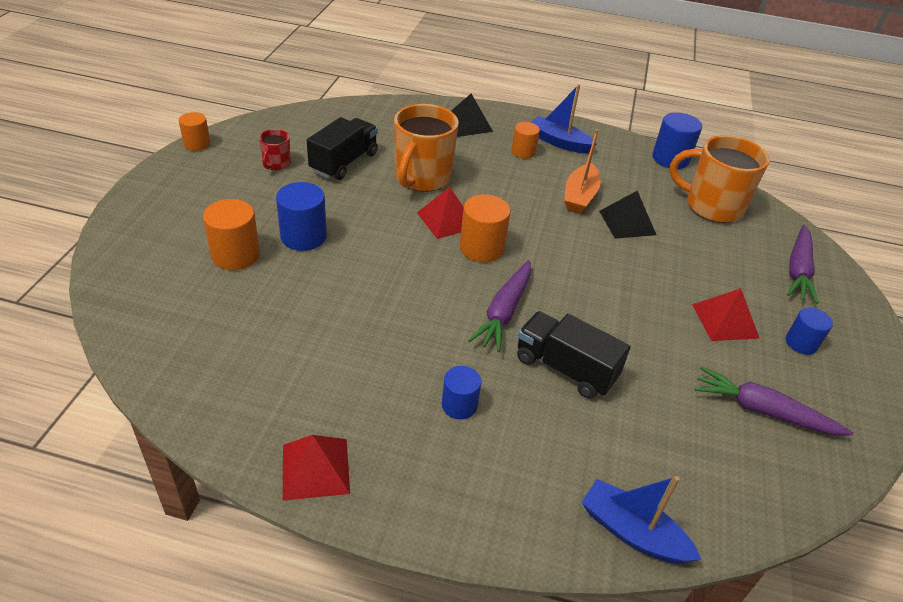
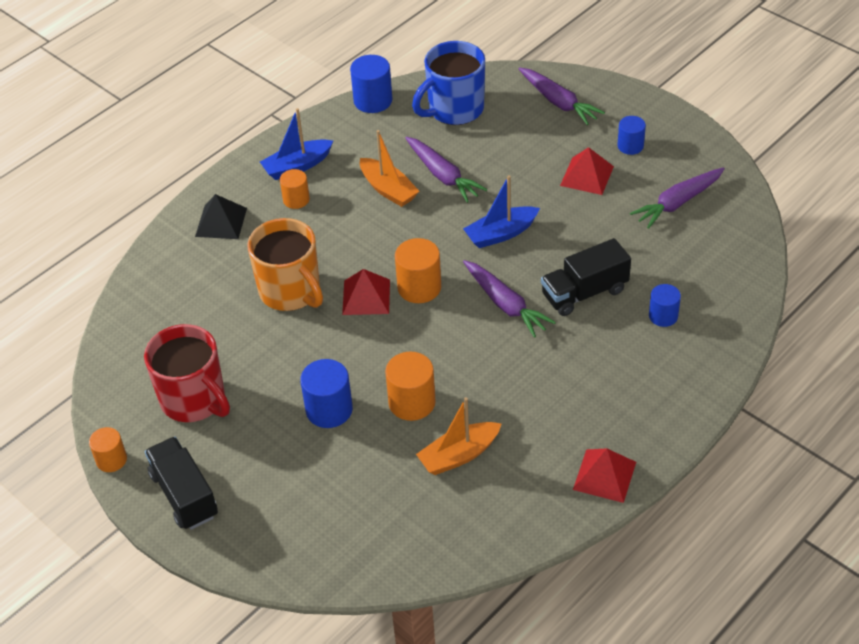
camera: 55 degrees left, 5 degrees up
(235, 255) = (327, 468): orange cylinder -> orange cylinder (412, 402)
(276, 164) = (194, 400): red mug -> red mug, size x2.10
(290, 337) = (459, 455): none -> orange boat
(344, 162) = (227, 344): black truck -> black truck (184, 495)
(459, 405) = (587, 370): blue cylinder -> blue cylinder (663, 316)
(627, 222) = (443, 175): black pyramid -> purple carrot
(632, 532) = (736, 321): blue boat -> blue boat (501, 234)
(712, 206) = (454, 109): orange mug -> blue mug

